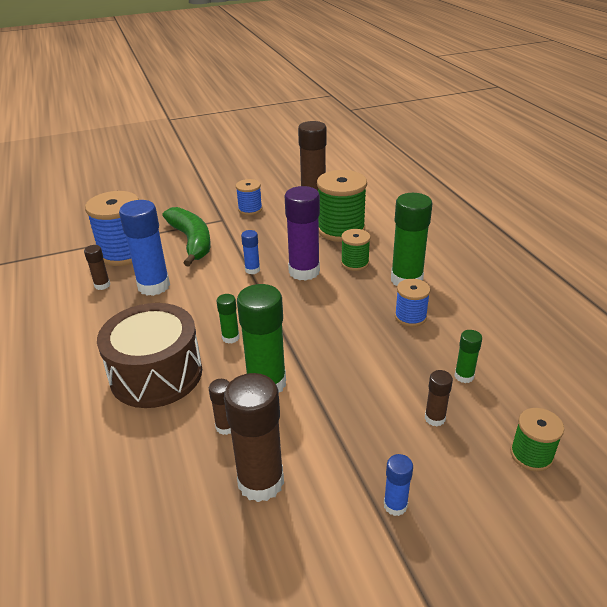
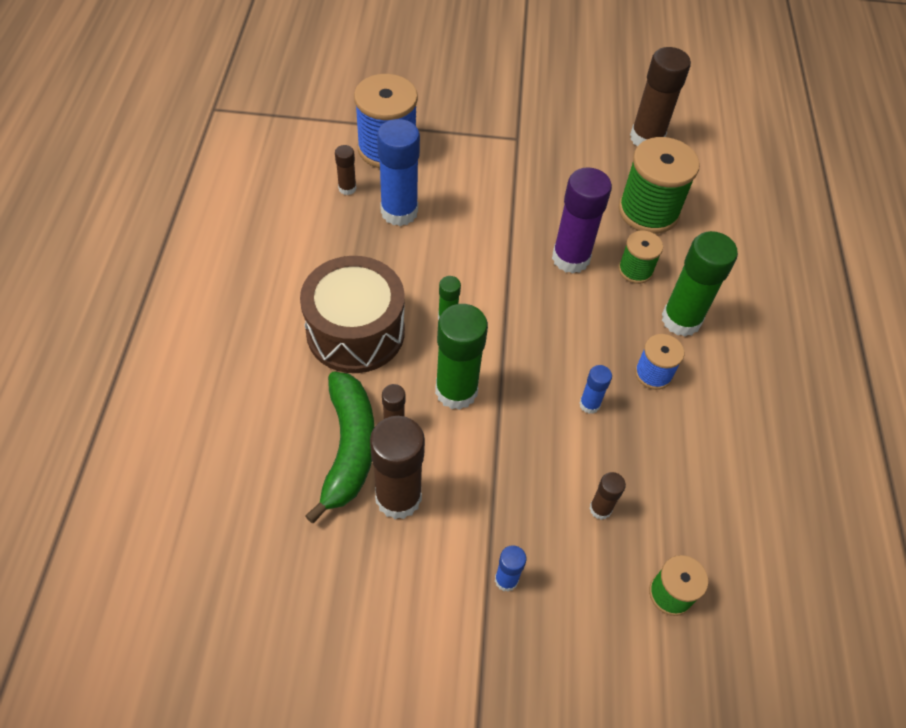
camera: 20 degrees right, 20 degrees up
(192, 241) = (467, 160): green banana -> green banana (349, 448)
(250, 209) = (557, 134): blue spool -> none
(252, 270) = (514, 232): blue glue stick -> blue glue stick (589, 404)
(464, 376) = (663, 474): green glue stick -> none

